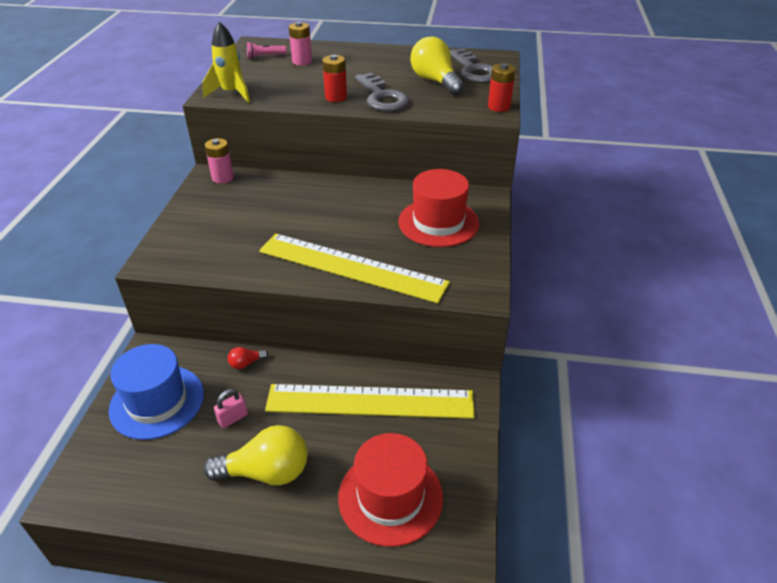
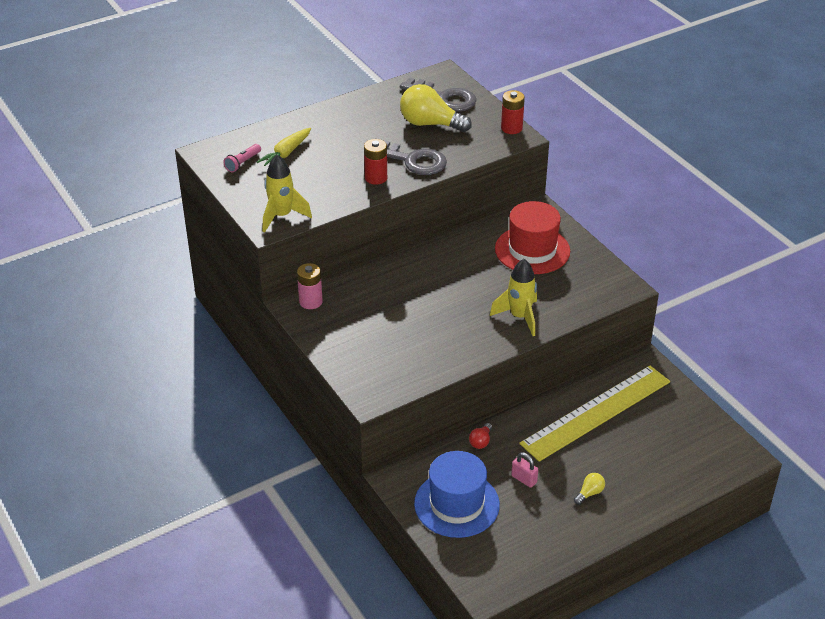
camera: 40 degrees left, 0 degrees up
(233, 418) = (524, 479): pink padlock -> pink padlock turned 60 degrees counterclockwise
(266, 472) = (589, 493): yellow light bulb -> yellow light bulb, size x0.45
(302, 61) = (286, 153): pink battery -> yellow carrot
(351, 267) = (519, 317): yellow ruler -> yellow rocket
(390, 497) = (677, 456): red hat -> none

